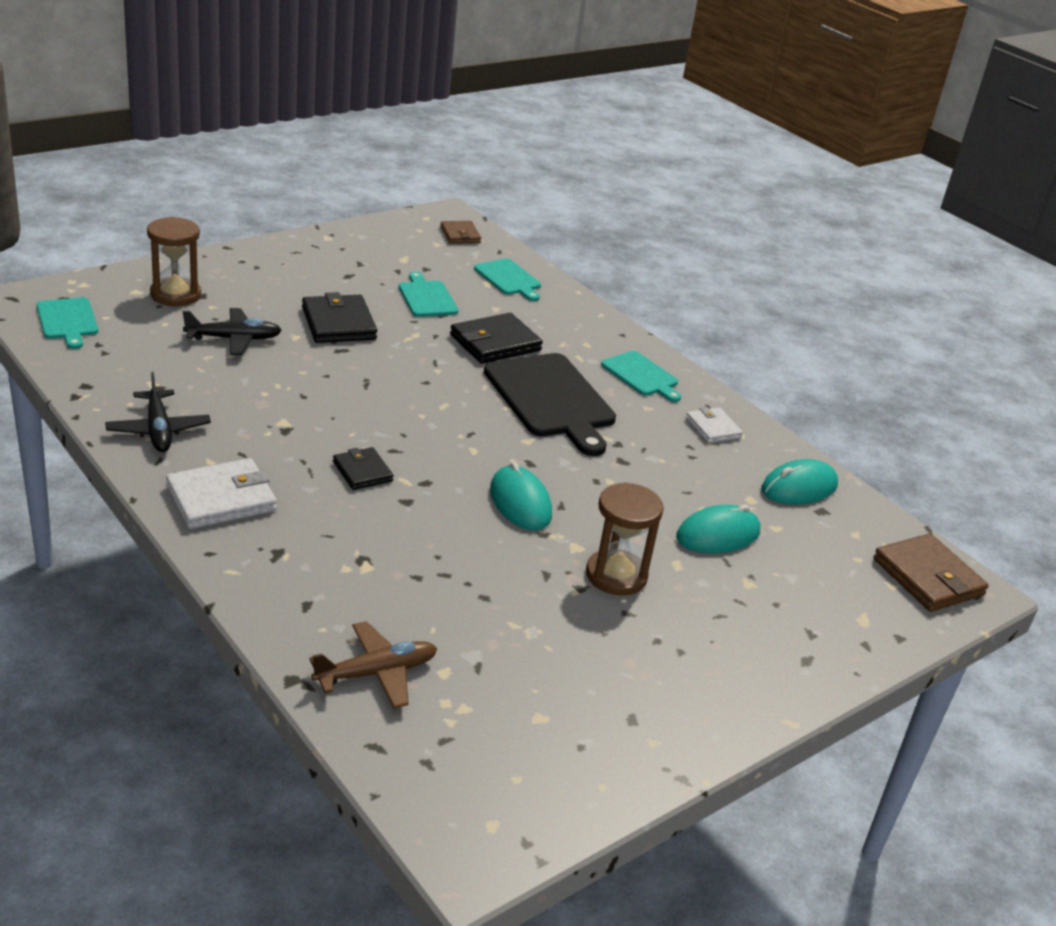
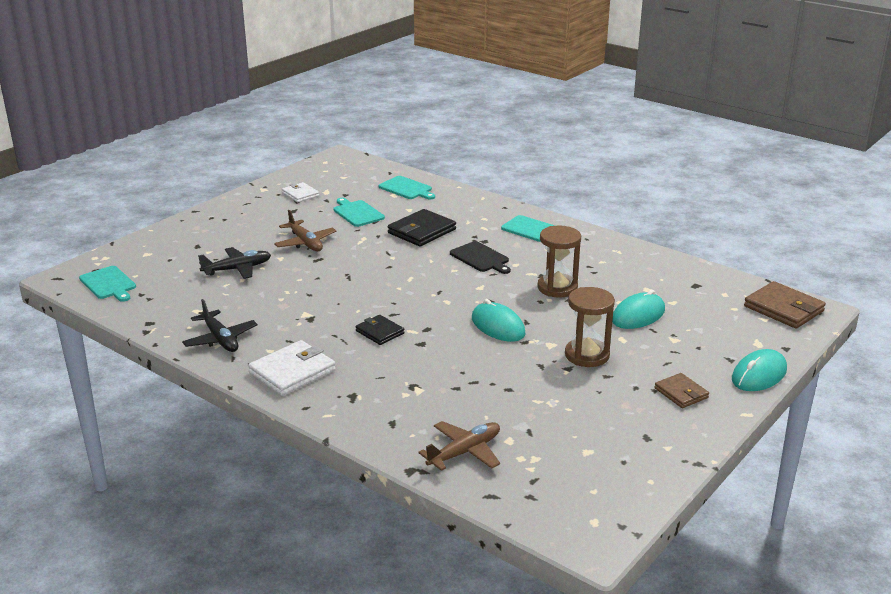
camera: 10 degrees left, 5 degrees down
(175, 295) = (177, 250): brown hourglass -> brown hourglass (557, 288)
(338, 323) = (305, 243): black wallet -> brown plane
(460, 235) = (356, 168): brown wallet -> brown wallet (681, 393)
(551, 399) = (480, 258): black cutting board -> black cutting board, size x0.55
(713, 428) = (598, 251): white wallet -> white wallet (300, 194)
(799, 487) = (673, 275): turquoise mouse -> turquoise mouse (759, 375)

